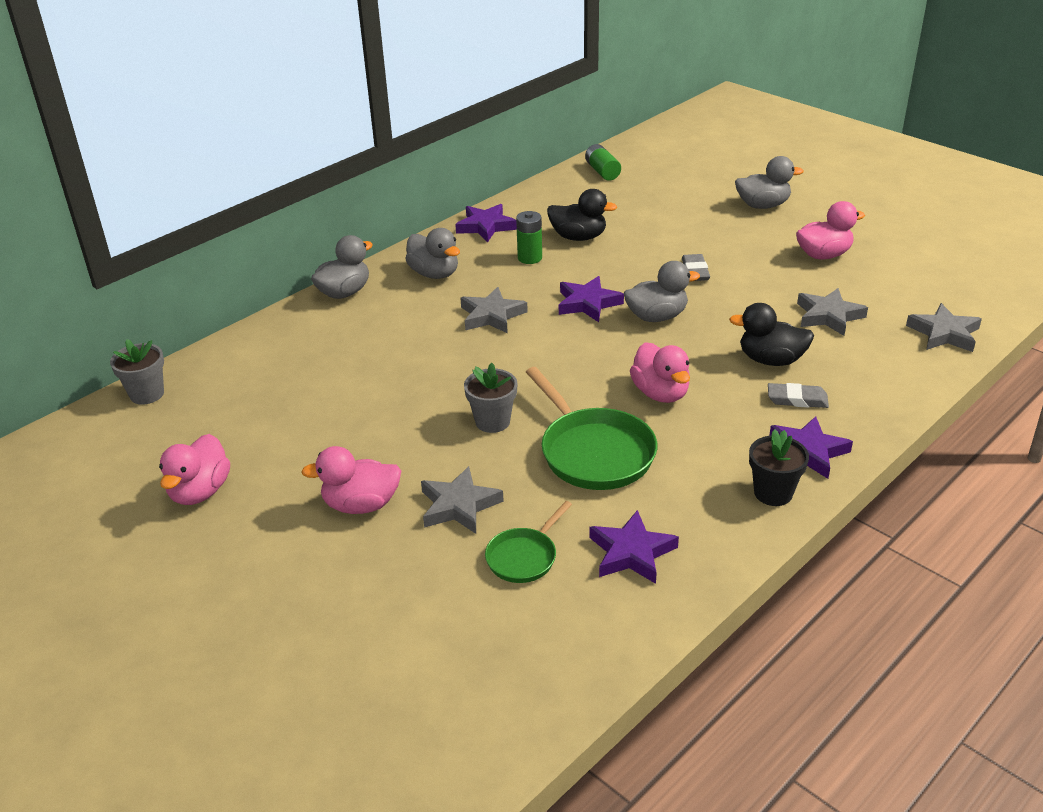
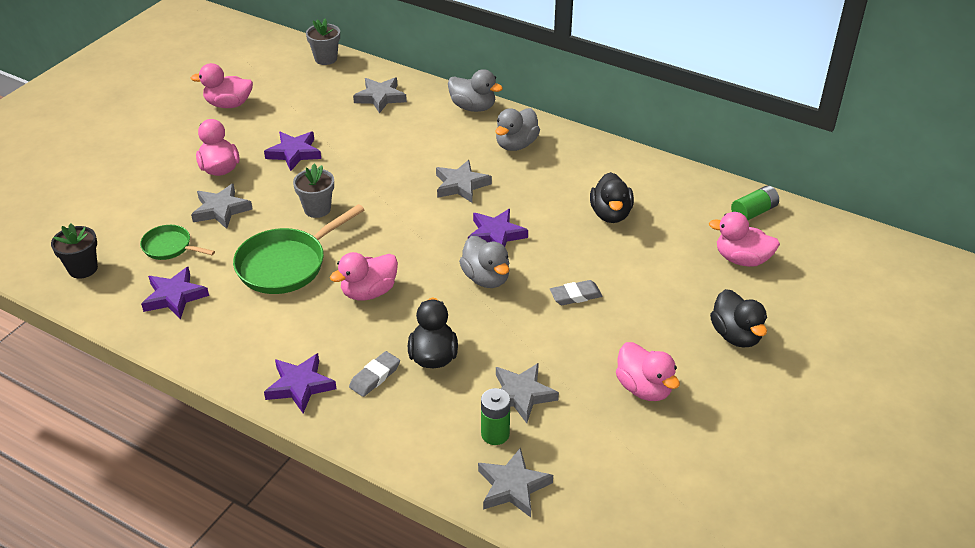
camera: 75 degrees right, 5 degrees up
(277, 356) = (380, 97): none -> grey star
(485, 226) = (607, 157): purple star -> purple star (294, 153)
(530, 258) = (561, 191): green battery -> green battery (495, 434)
(665, 187) = (742, 259): none -> pink duck
(762, 205) = (736, 335): grey duck -> black duck
(773, 493) = (245, 367): black flower pot -> black flower pot (83, 269)
(797, 399) = (375, 376): grey eraser -> grey eraser turned 45 degrees clockwise

